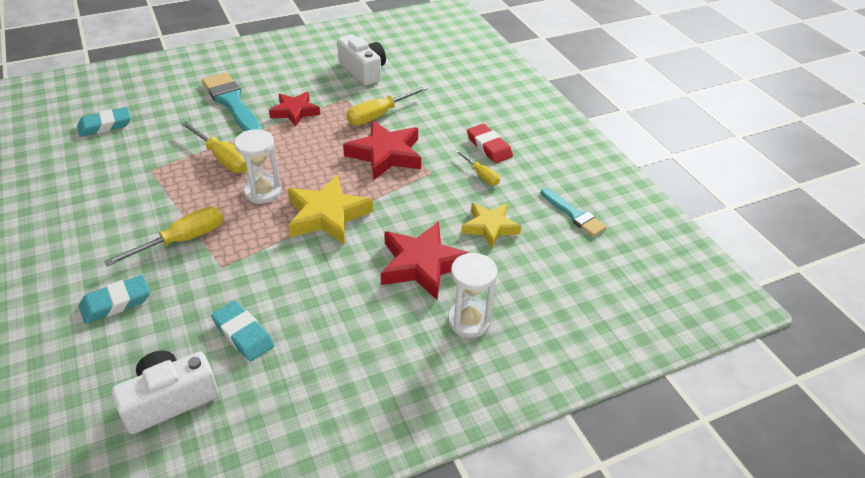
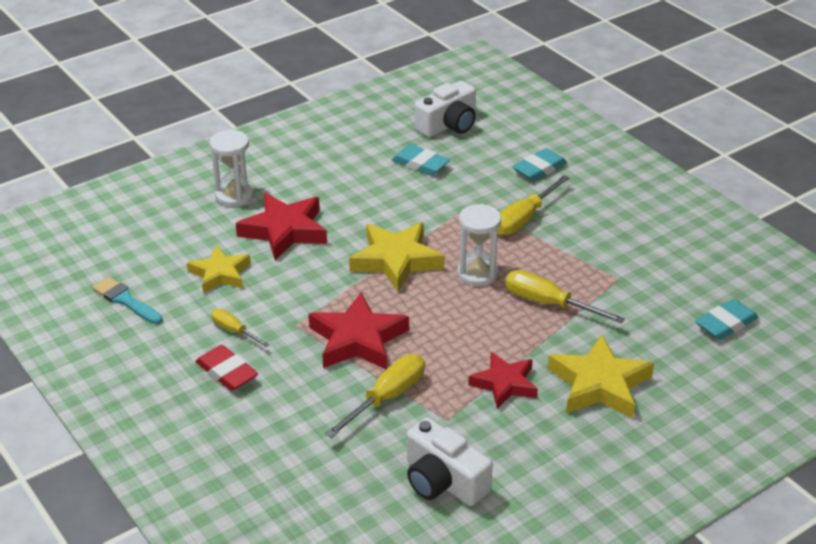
camera: 170 degrees right, 5 degrees down
(232, 102) = (599, 384): turquoise brush -> yellow star

